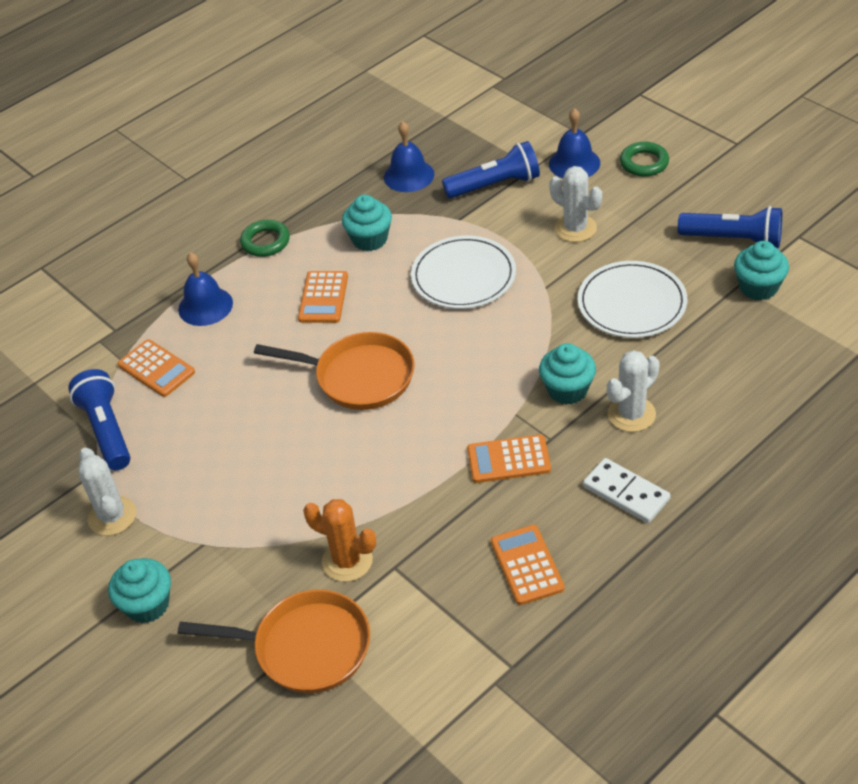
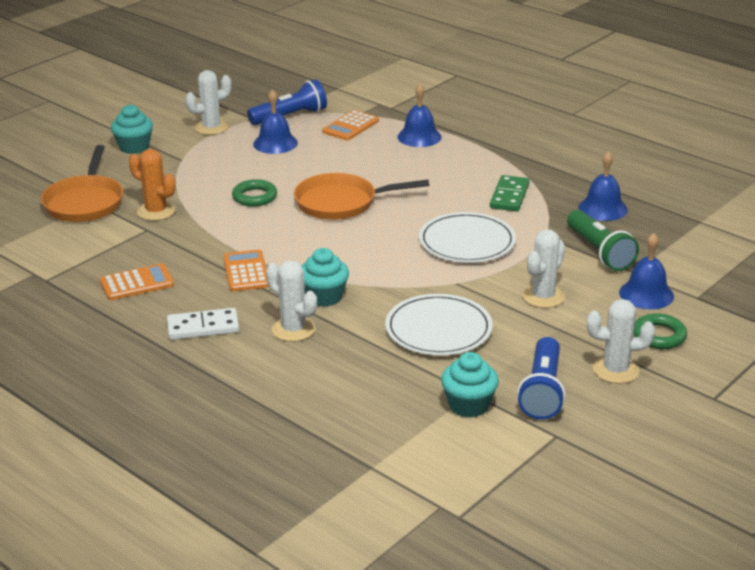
camera: 80 degrees right, 15 degrees down
(182, 444) = (275, 143): none -> blue bell
(265, 242) = (498, 152): green ring -> green ring (254, 197)
(323, 298) = (433, 182): orange calculator -> none
(347, 561) = (156, 211): orange cactus -> orange cactus turned 75 degrees counterclockwise
(358, 377) = (341, 203): orange pan -> orange pan turned 75 degrees clockwise
(369, 239) = (509, 196): turquoise cupcake -> green domino
(495, 185) = (599, 252): blue flashlight -> green flashlight
(626, 493) = (203, 327): white domino -> white domino turned 45 degrees clockwise
(699, 193) = (616, 370): none -> white cactus

